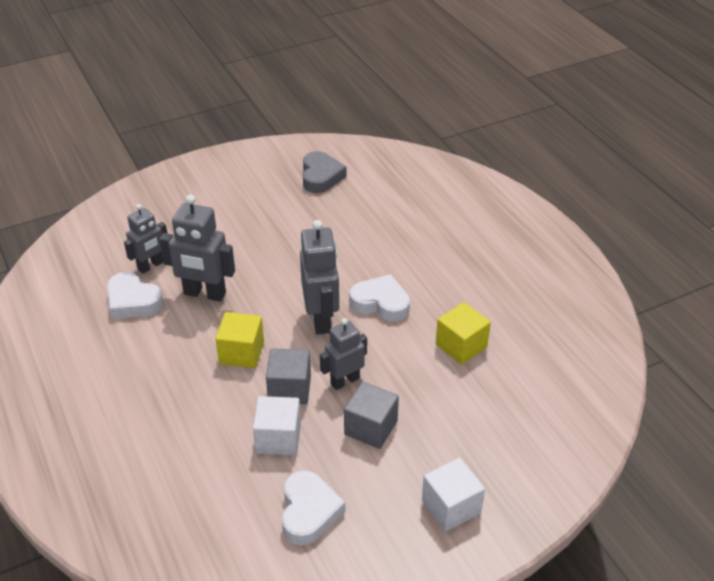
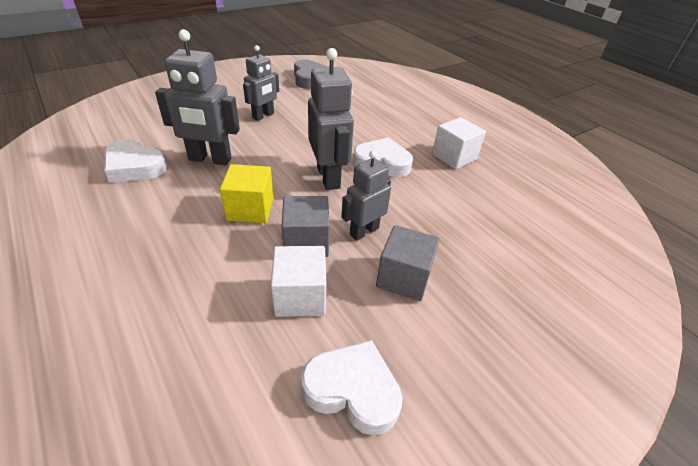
camera: 10 degrees left, 0 degrees up
(151, 266) = (156, 139): grey robot -> grey robot (263, 116)
(309, 511) = (352, 390): white heart -> white heart turned 60 degrees counterclockwise
(451, 506) = (526, 367): white cube -> white cube (454, 157)
(461, 346) = (469, 195): yellow cube -> none

